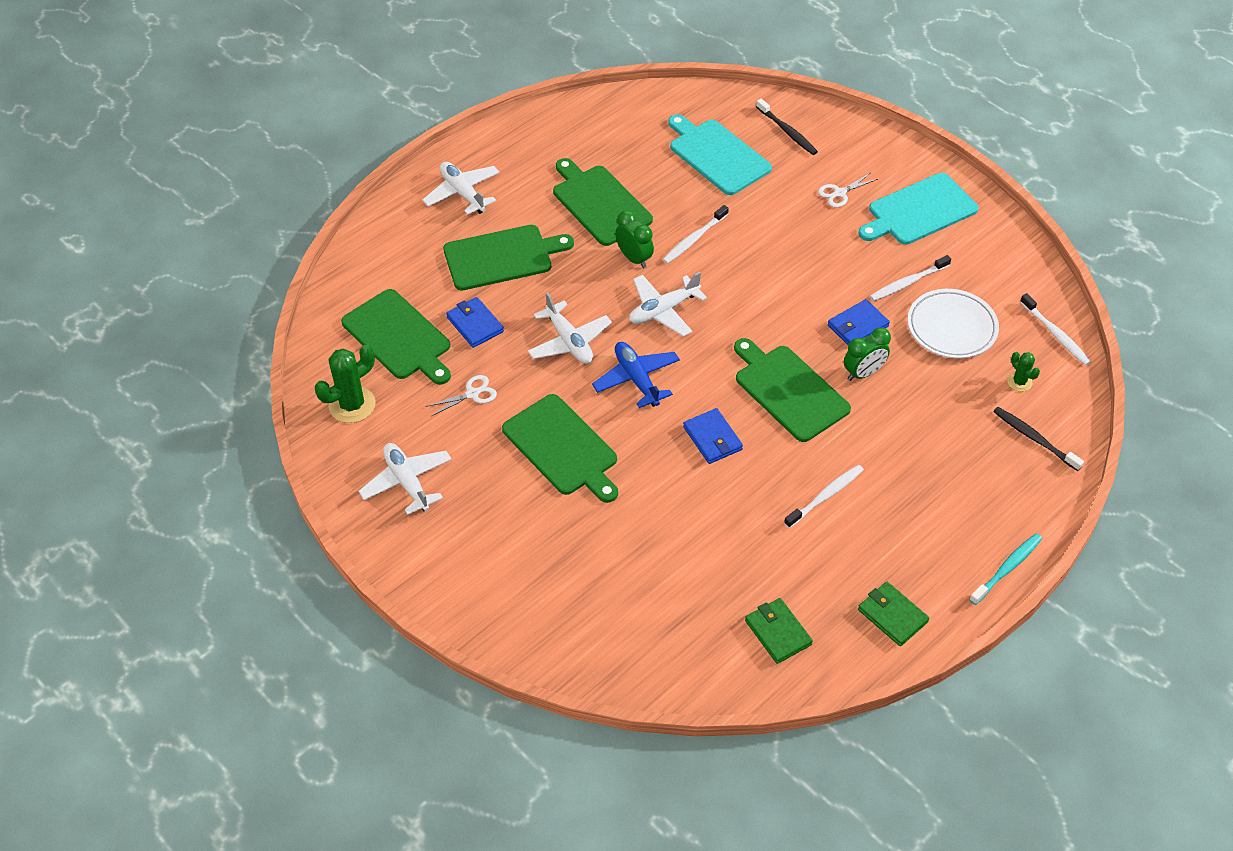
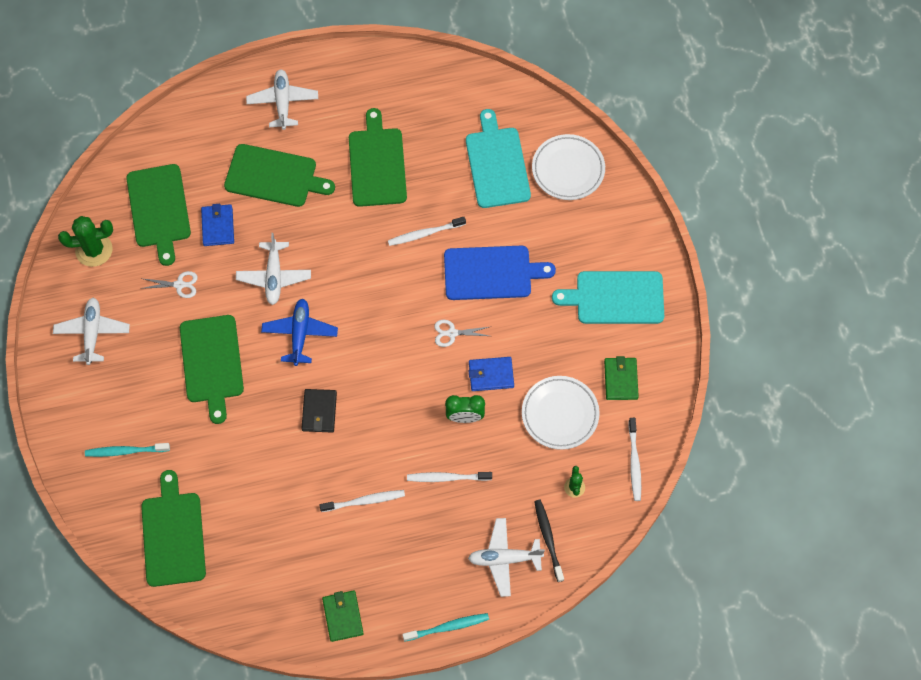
camera: 30 degrees right, 15 degrees up
(529, 577) = (125, 451): none -> turquoise toothbrush
(634, 258) = (369, 228): green clock -> none
(663, 310) = (358, 285): white plane -> white plane (504, 559)
(712, 438) = (319, 412): blue wallet -> black wallet
(778, 632) = (258, 584): green wallet -> green wallet (620, 380)
(786, 242) = (491, 273): none -> blue cutting board
(787, 132) = (568, 169): black toothbrush -> white plate
(789, 390) = (400, 402): green cutting board -> green cutting board (173, 535)
(840, 193) = (566, 249): white scissors -> white scissors (452, 333)
(907, 283) = (557, 357): white toothbrush -> white toothbrush (447, 477)

